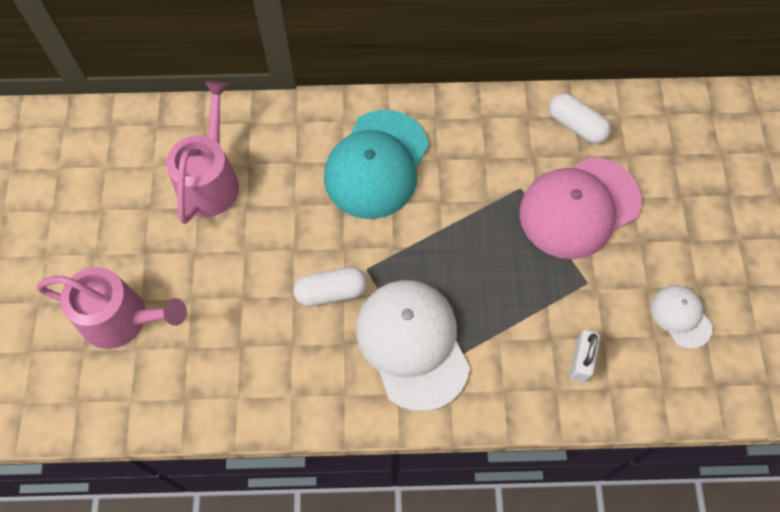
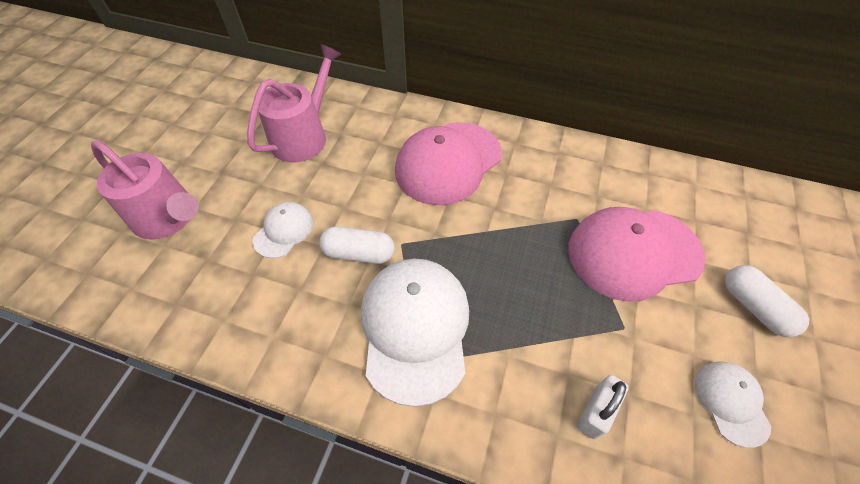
camera: 20 degrees right, 10 degrees down
(247, 294) = (284, 231): none -> white cap
(376, 164) = (448, 162): turquoise cap -> pink cap
(576, 126) = (648, 182): white capsule -> white capsule (754, 307)

